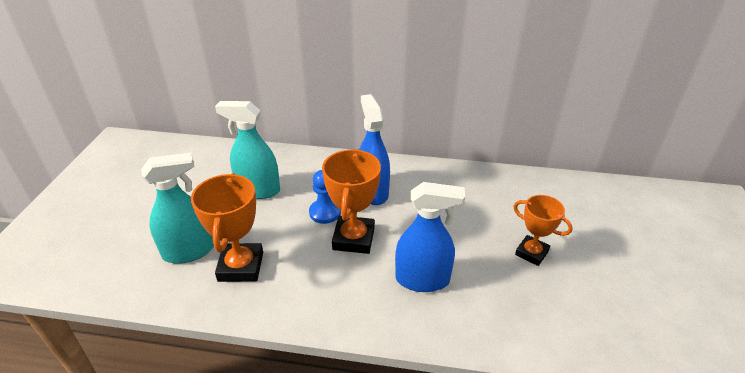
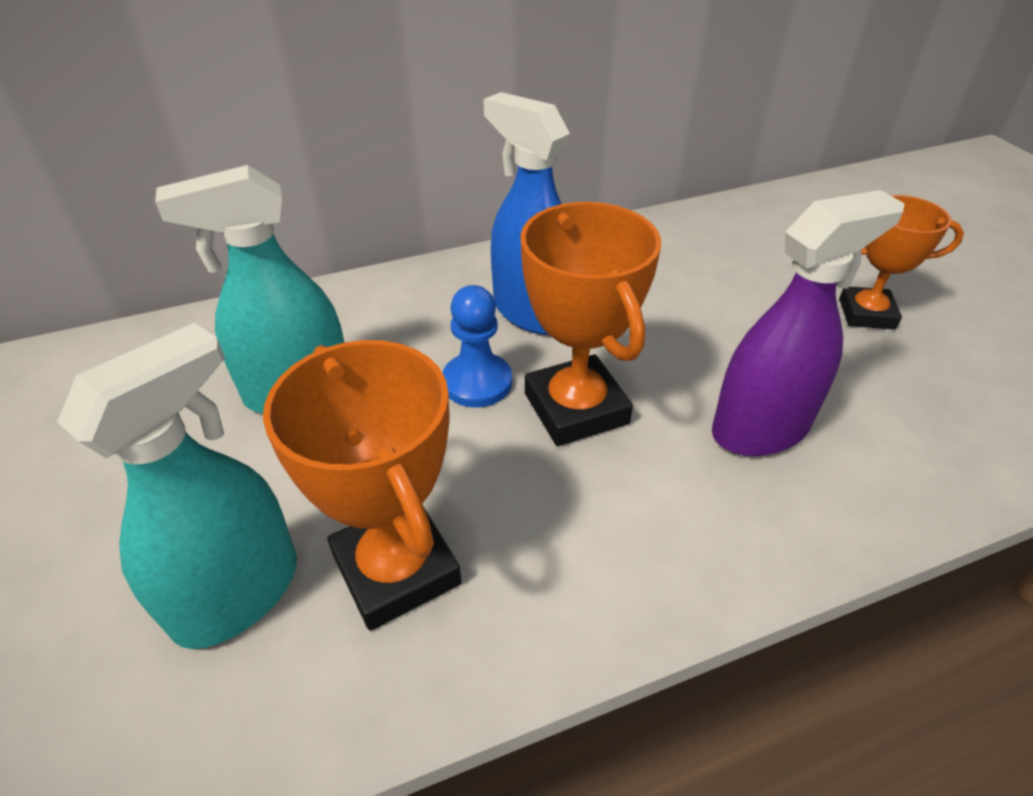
camera: 30 degrees left, 5 degrees up
(422, 279) = (761, 428): blue spray bottle -> purple spray bottle

